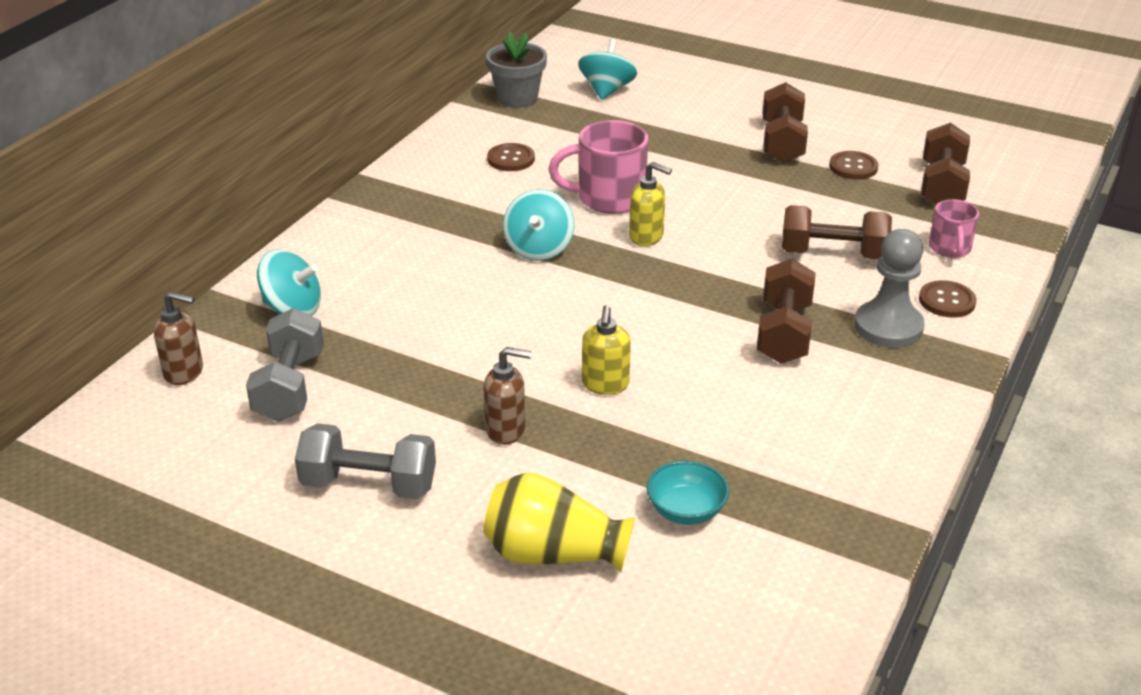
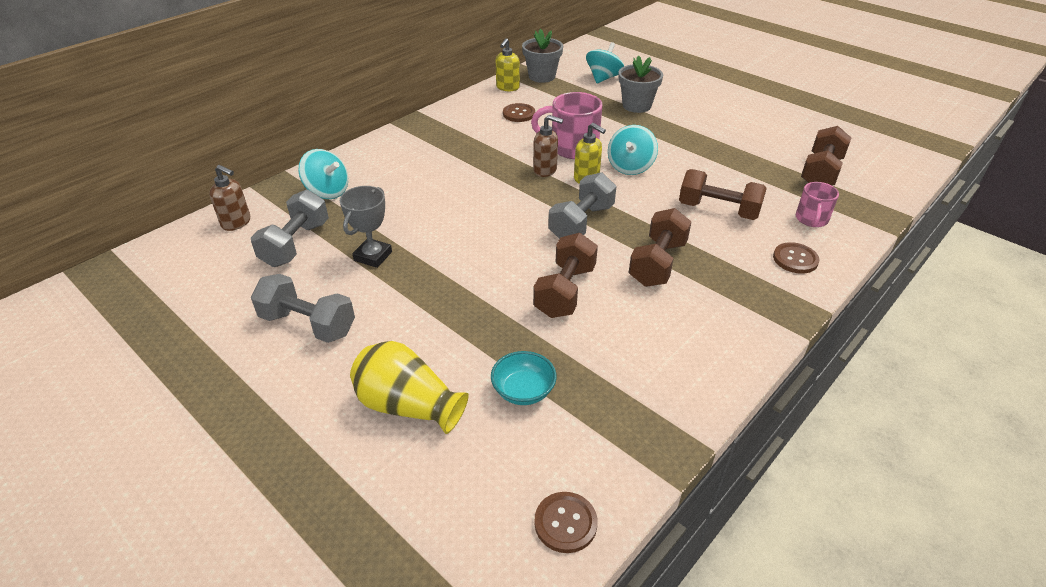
camera: 15 degrees right, 5 degrees up
(408, 385) = (373, 256): none -> grey trophy
(506, 430) = (422, 301): brown soap dispenser -> brown soap dispenser (545, 170)
(539, 249) = (508, 175): turquoise spinning top -> turquoise spinning top (630, 167)
(605, 385) = (508, 280): yellow soap dispenser -> yellow soap dispenser (507, 88)
(666, 297) = (581, 223): none -> grey dumbbell
(670, 125) = (636, 105): none -> grey flower pot
(782, 142) = (711, 127): brown dumbbell -> brown dumbbell (565, 291)
(853, 167) = (757, 150): brown button -> brown button (565, 523)
(888, 327) = (741, 272): grey pawn -> none

